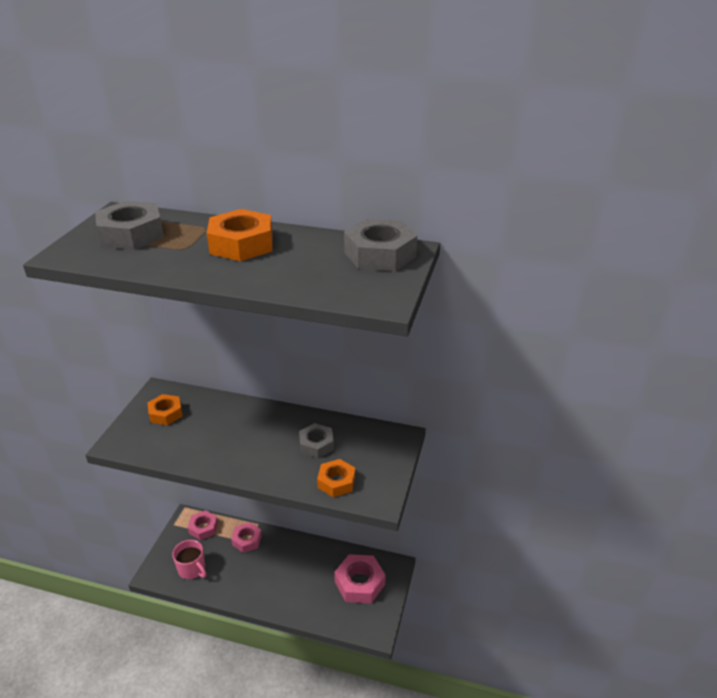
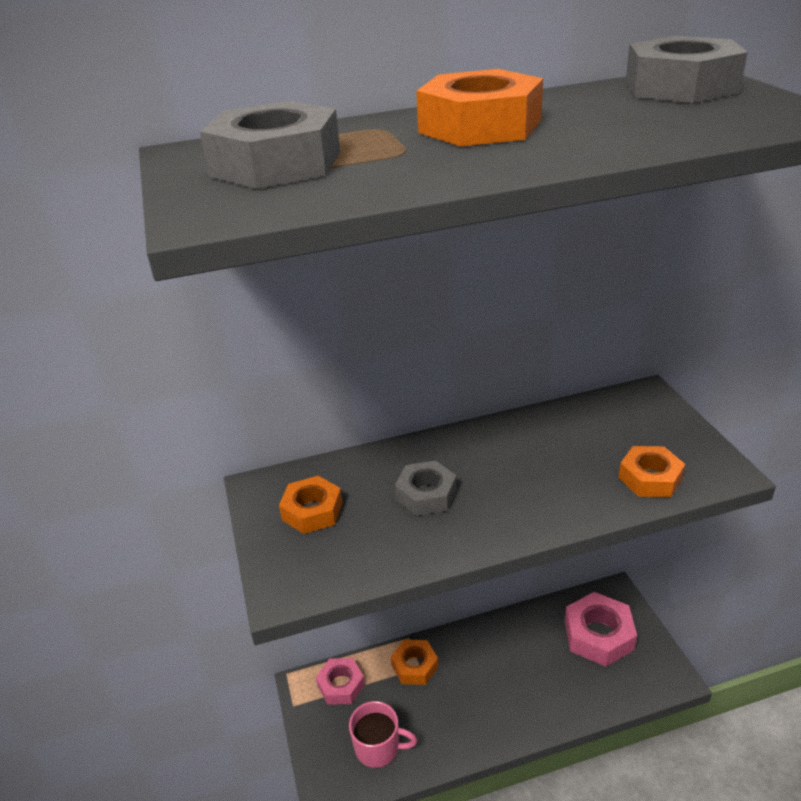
camera: 30 degrees left, 0 degrees up
(247, 540) = (415, 666): pink nut -> orange nut
(316, 444) = (567, 449): grey nut -> grey nut (426, 494)

